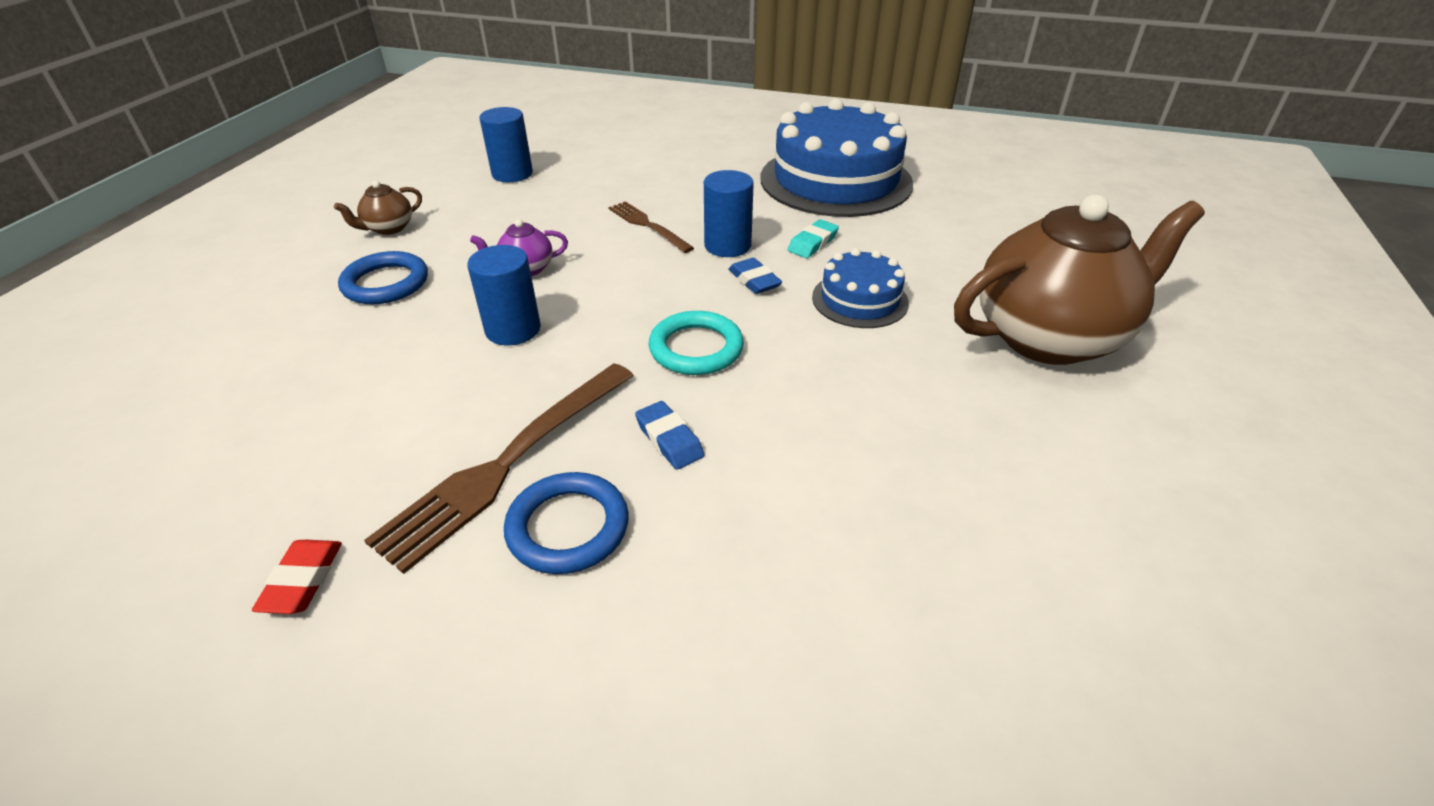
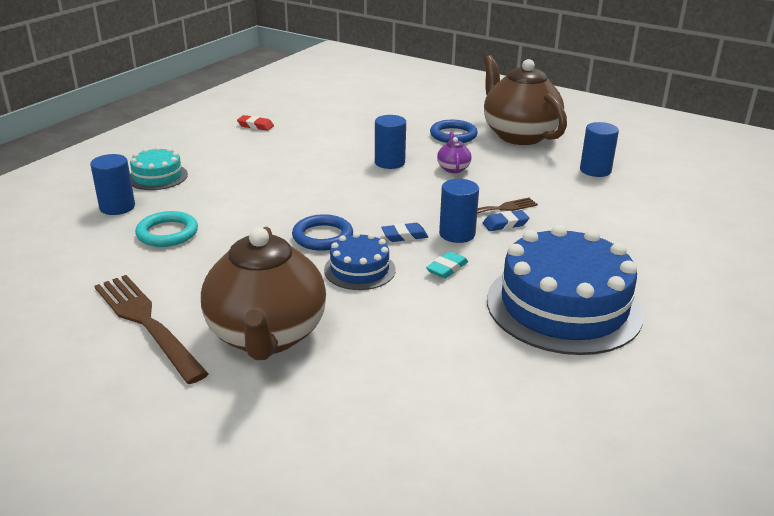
camera: 105 degrees right, 10 degrees down
(388, 228) = (518, 135): brown teapot -> brown teapot, size x2.49
(505, 465) = (286, 157): brown fork -> brown fork (145, 322)
(568, 527) = (239, 166): blue ring -> blue ring (322, 236)
(664, 673) = (157, 176): none -> turquoise cake
(669, 439) = (273, 191): blue eraser -> blue eraser (505, 224)
(696, 348) = (341, 207): turquoise ring -> turquoise ring (167, 233)
(812, 243) = (447, 268): turquoise eraser -> turquoise eraser turned 75 degrees clockwise
(850, 682) = (117, 207): none -> blue cylinder

